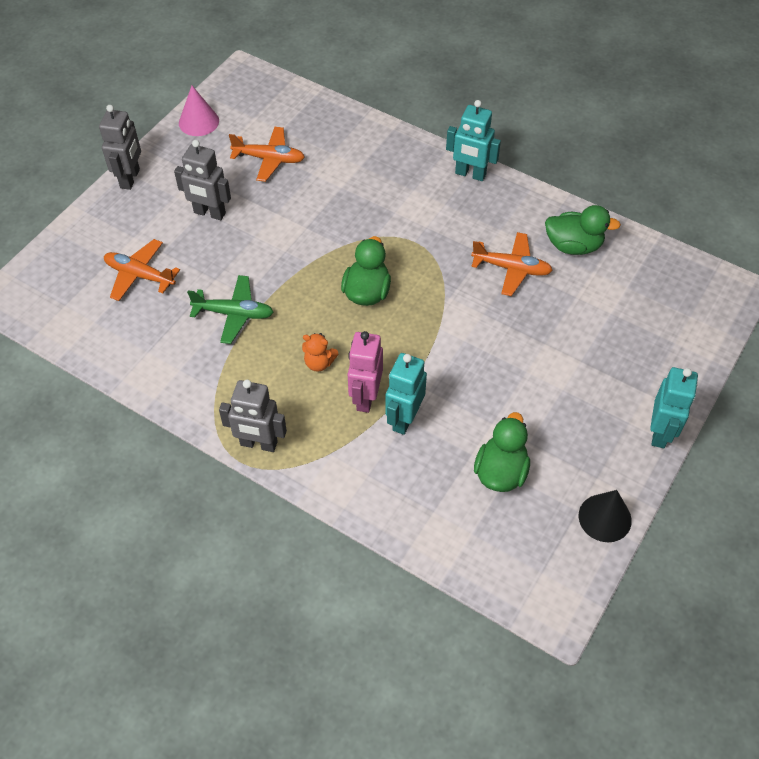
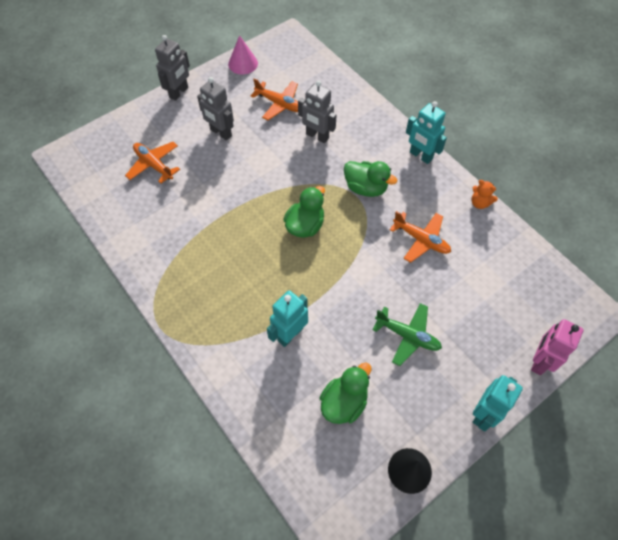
camera: 20 degrees right, 5 degrees up
(234, 314) = (204, 213): green plane -> green plane (407, 336)
(258, 444) = (178, 318): grey robot -> grey robot (317, 136)
(319, 363) = (247, 270): orange teddy bear -> orange teddy bear (480, 203)
(365, 397) = (269, 307): pink robot -> pink robot (539, 361)
(573, 246) = (477, 236): green duck -> green duck (365, 188)

